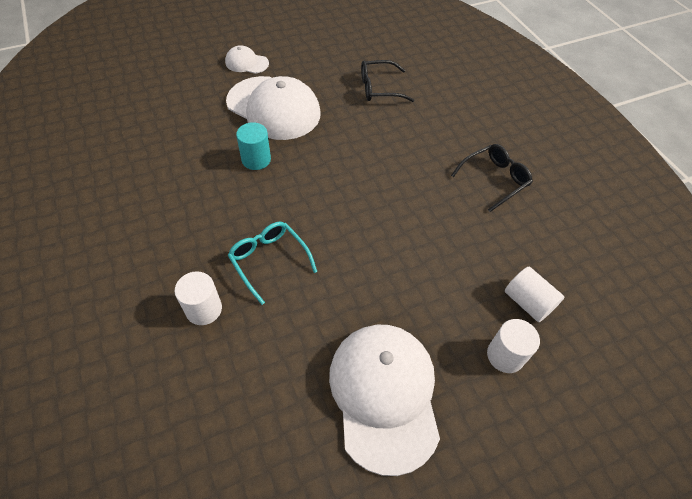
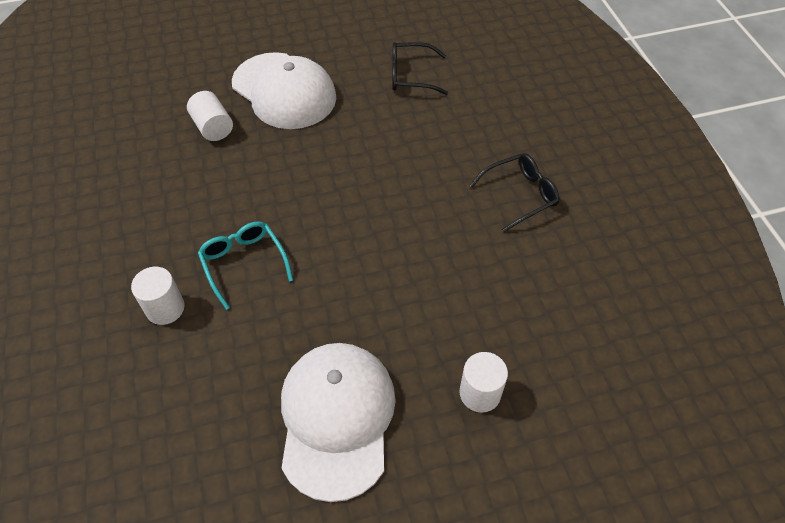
camera: 10 degrees right, 0 degrees up
(246, 63) = (264, 35): white cap -> none
(256, 159) = (252, 149): turquoise cylinder -> none
(528, 302) = (521, 338): white cylinder -> white cylinder (213, 127)

